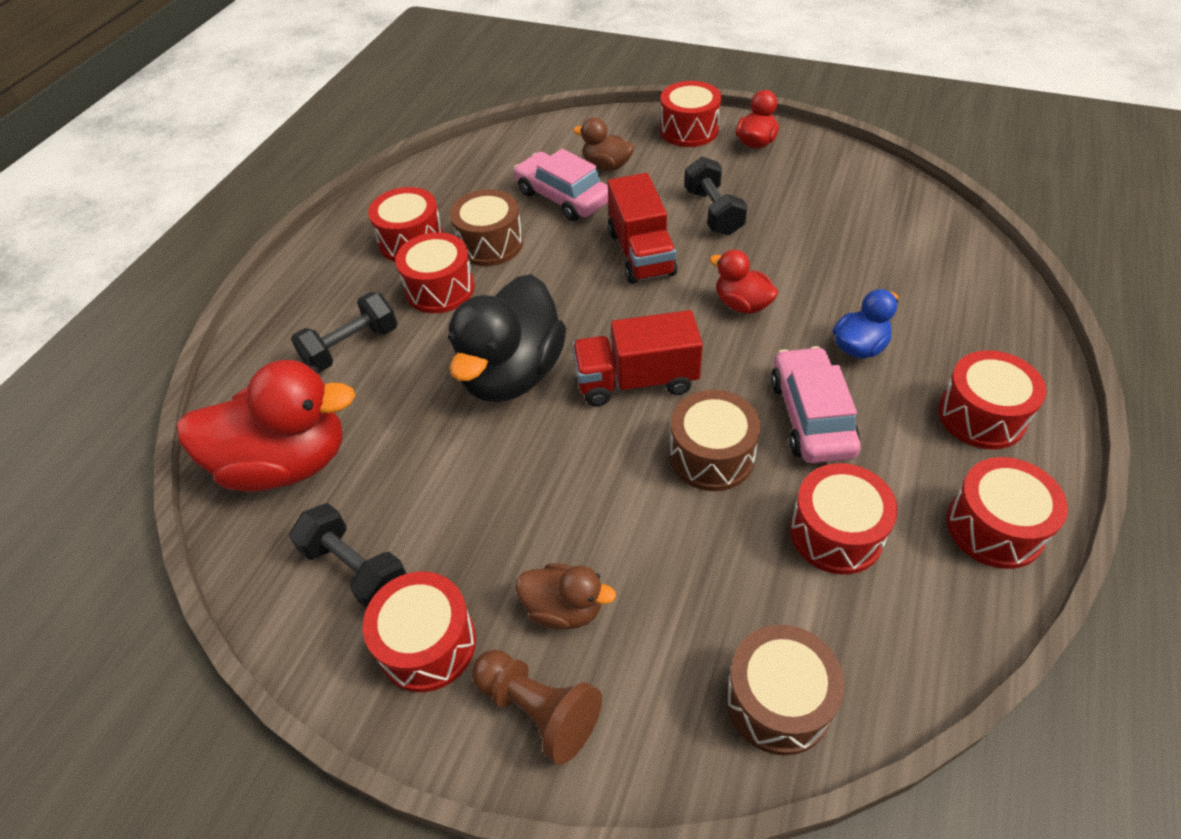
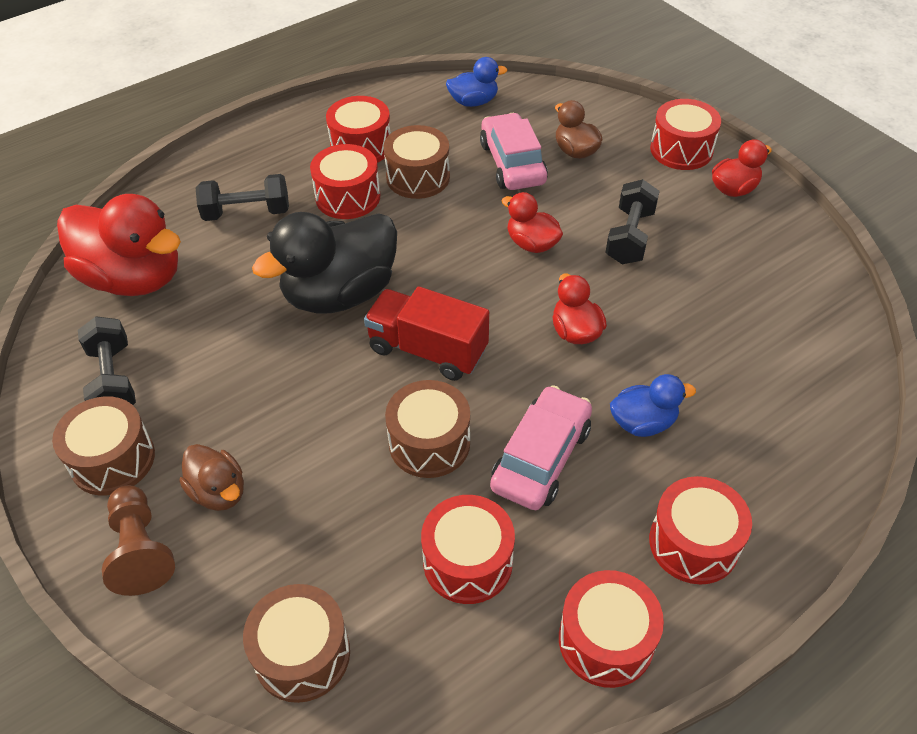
camera: 30 degrees right, 0 degrees up
(427, 644) = (113, 459): red drum -> brown drum
(481, 162) = (473, 102): none -> blue duck
(641, 253) = (532, 244): red truck -> red duck

